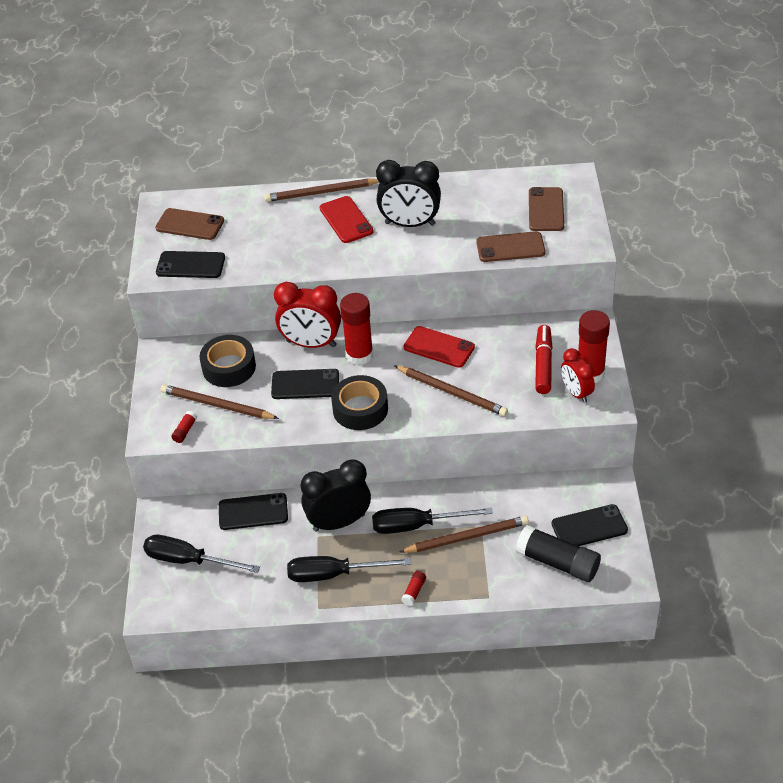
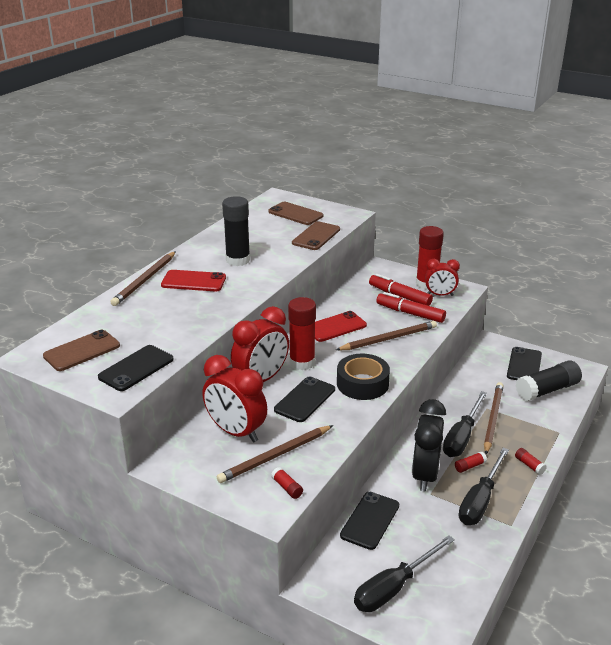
camera: 60 degrees left, 15 degrees down
(229, 367) = (236, 432): black tape -> red clock
(377, 548) = (470, 466): none -> red glue stick
(410, 224) = (238, 260): black clock -> black glue stick
(515, 387) = (410, 313): none -> red marker

